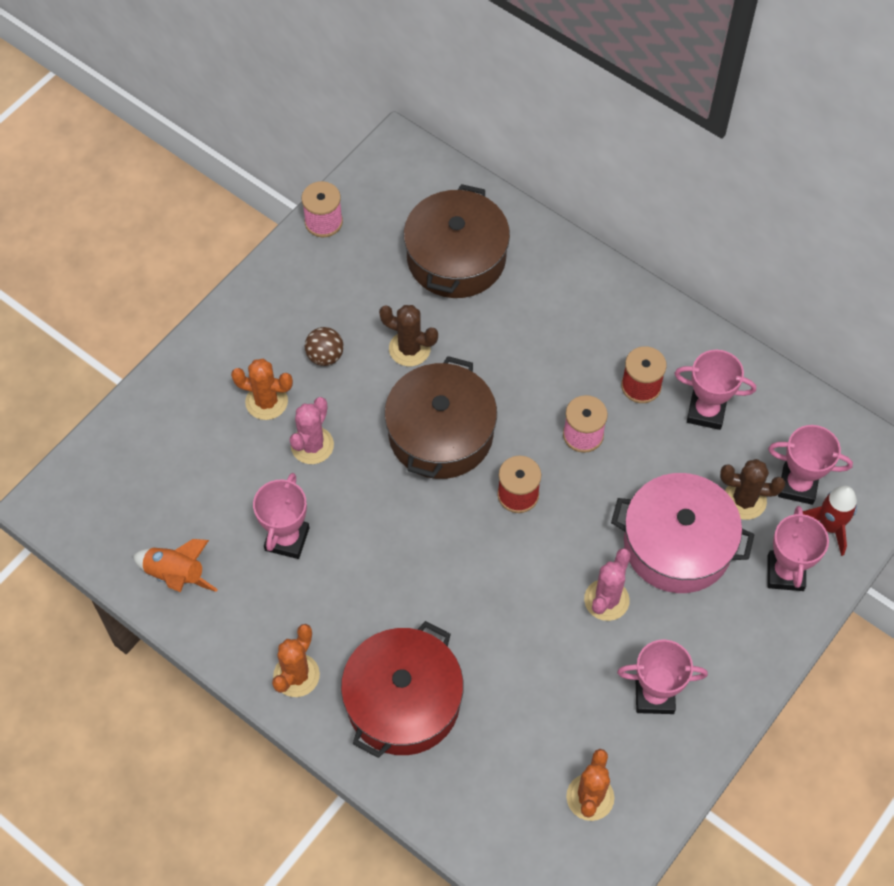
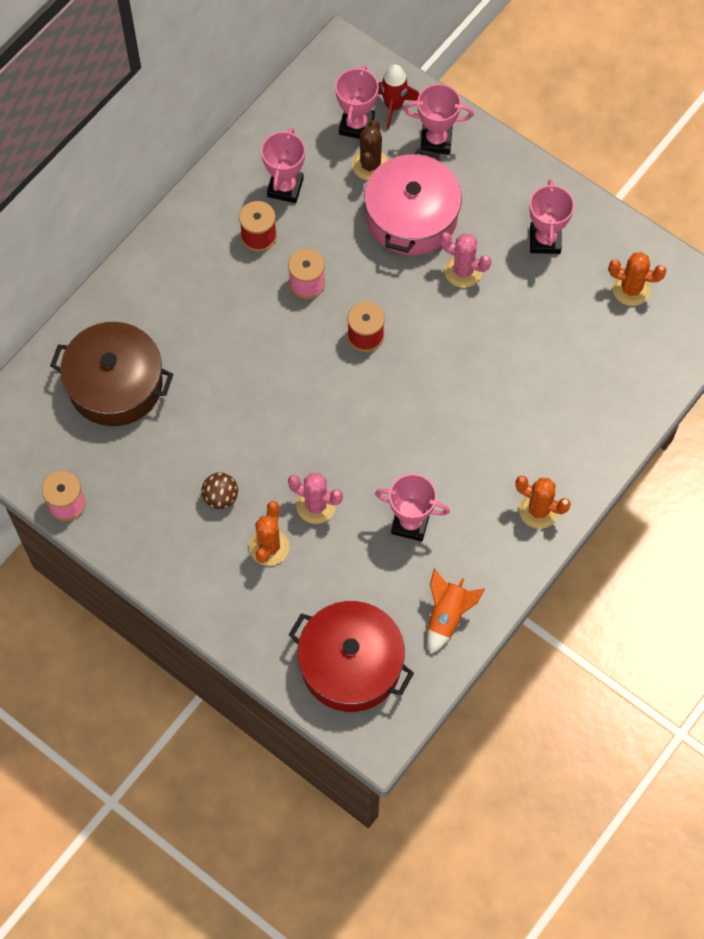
camera: 90 degrees left, 5 degrees up
(403, 701) = (558, 426): red pot -> red pot (351, 664)
(409, 349) = (215, 424): brown cactus -> none
(440, 433) = (304, 397): brown pot -> none

